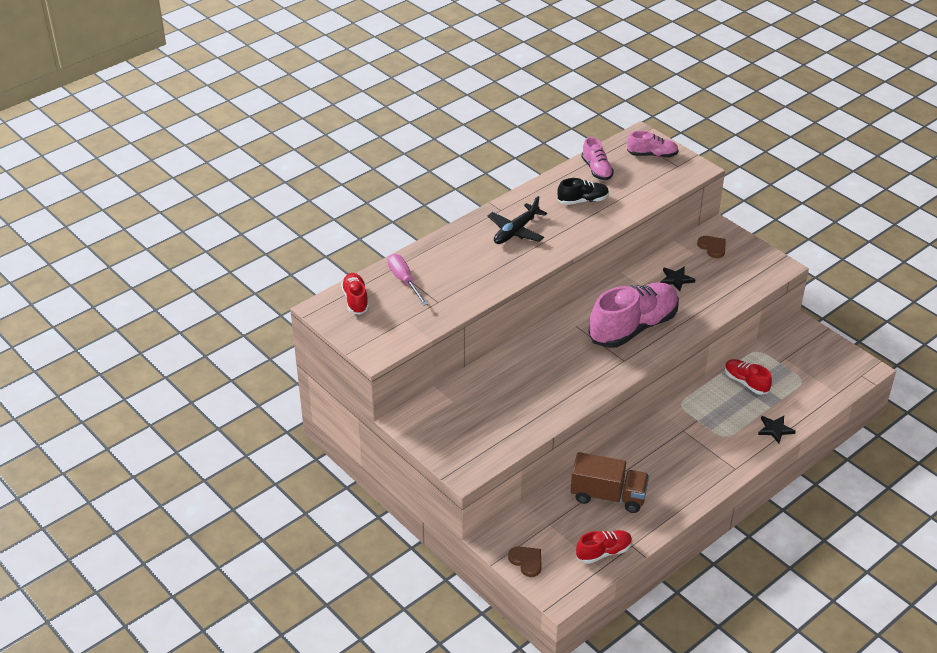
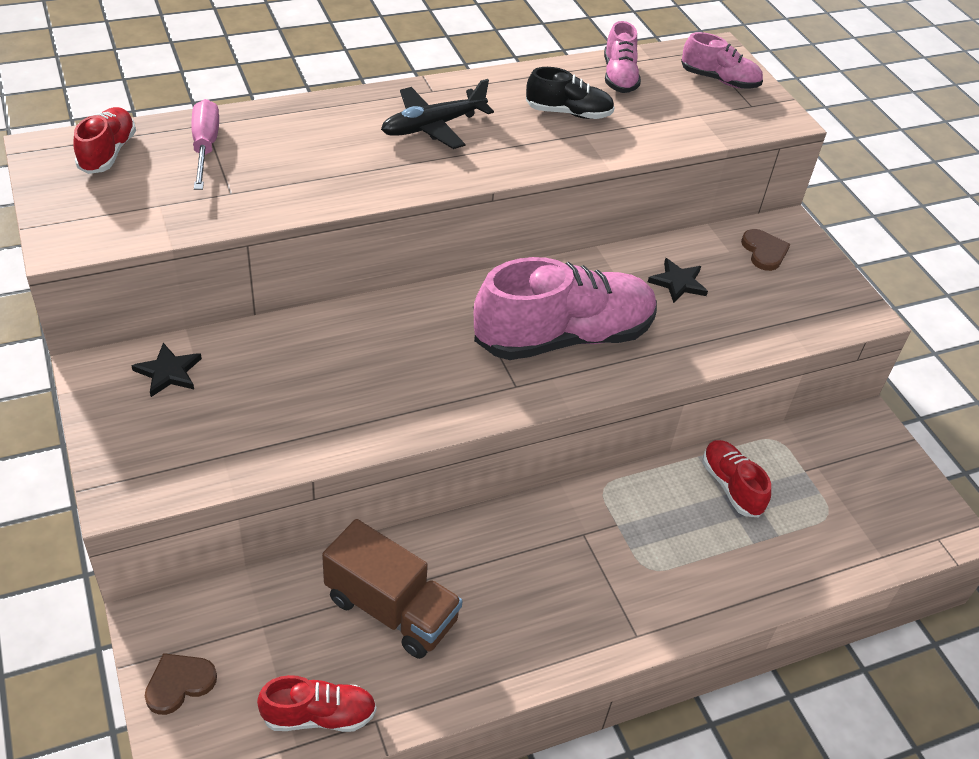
camera: 15 degrees right, 5 degrees up
(526, 561) = (179, 683): brown heart -> brown heart turned 105 degrees counterclockwise
(775, 429) = (742, 586): black star -> black star (168, 372)

